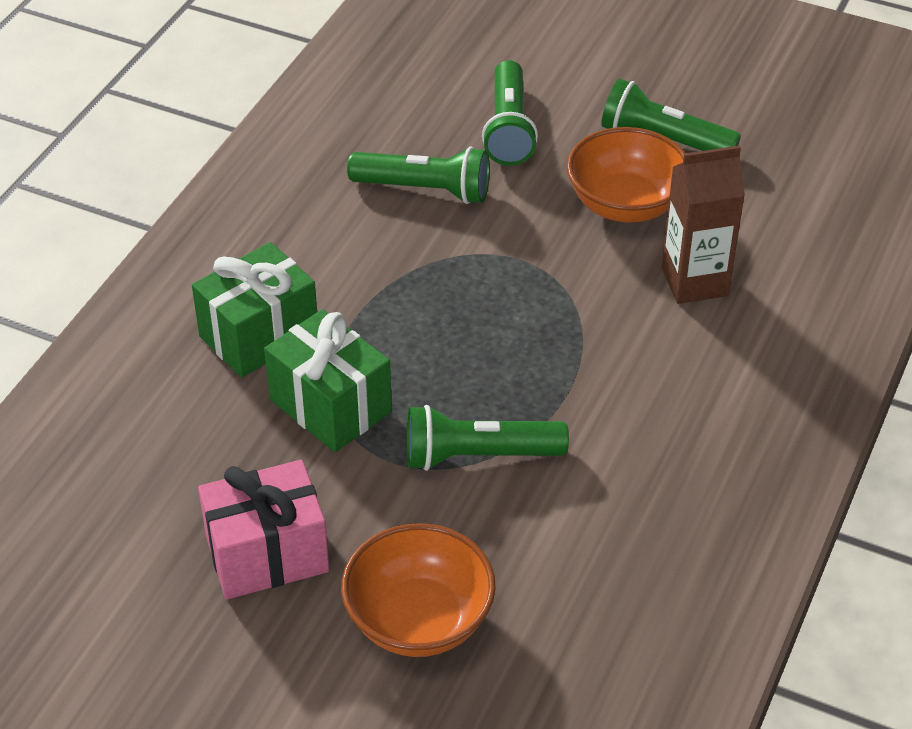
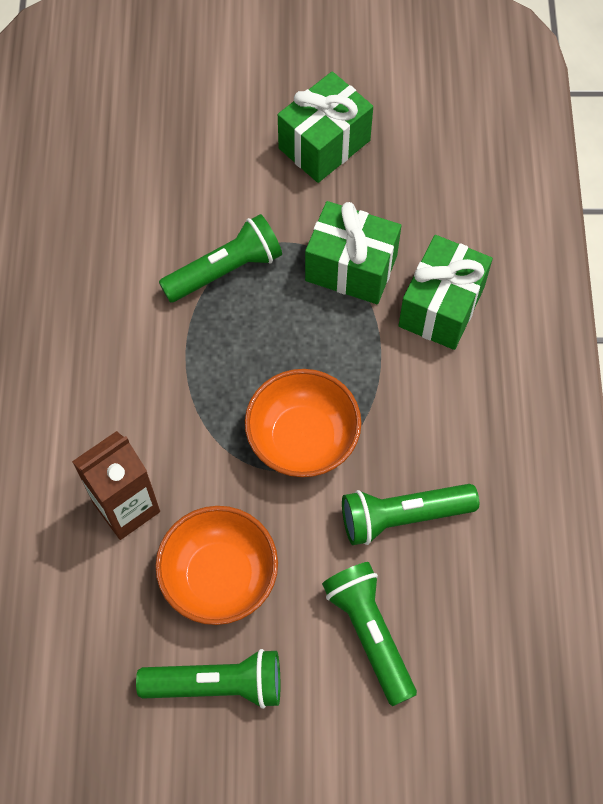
camera: 155 degrees right, 20 degrees up
(267, 554) = (324, 144): pink gift -> green gift
(419, 620) = (205, 140): orange bowl -> orange bowl (302, 439)

